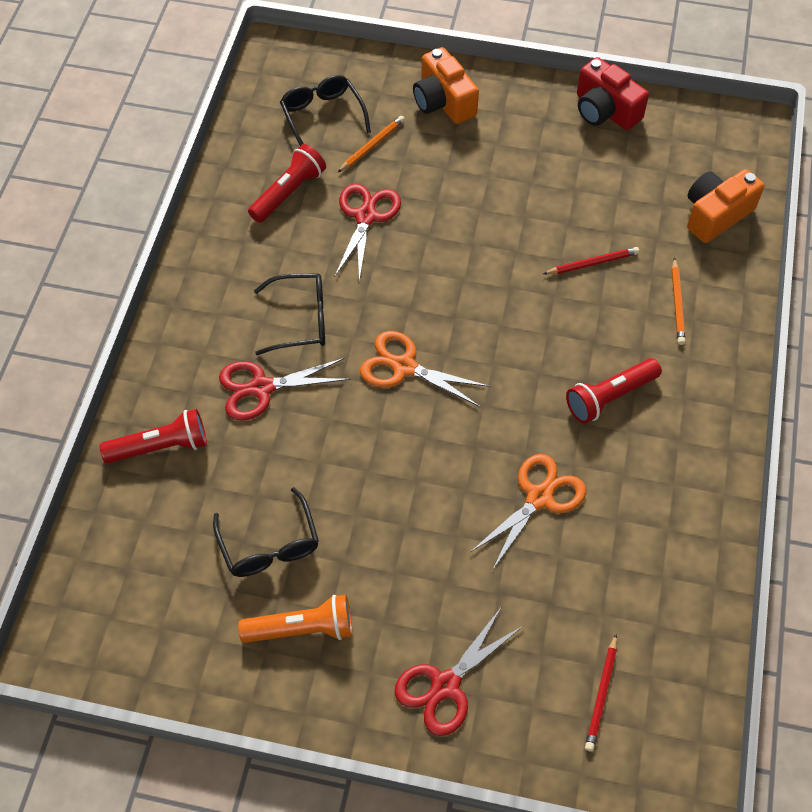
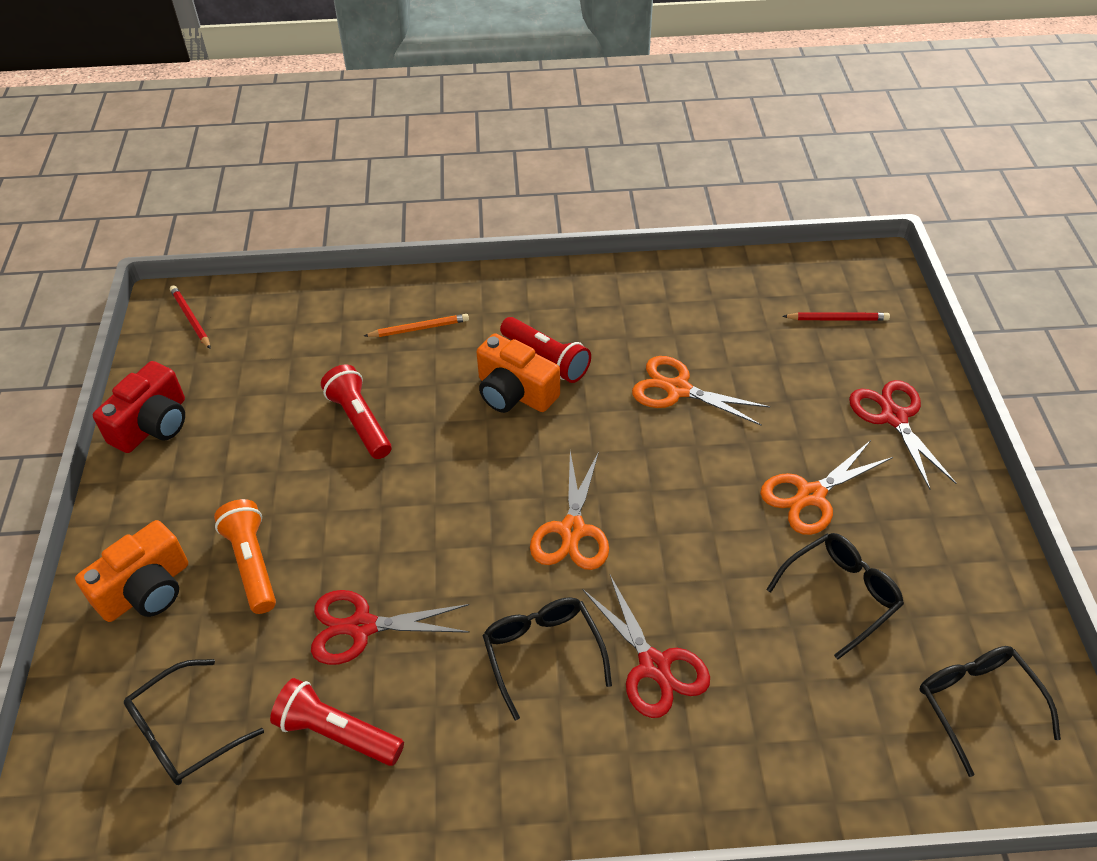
camera: 105 degrees left, 10 degrees down
(136, 602) = (976, 703): none -> black glasses
(161, 447) = (780, 752): red flashlight -> red flashlight (360, 421)
(302, 629) = (910, 538): orange flashlight -> orange flashlight (252, 563)
(372, 145) = (235, 653): orange pencil -> none
(377, 565) = (811, 495): none -> orange scissors
(445, 685) = (893, 417): red scissors -> red scissors turned 135 degrees counterclockwise
(592, 263) = (384, 398): red pencil -> red pencil (191, 318)
(715, 215) = (297, 316): orange camera -> orange camera (514, 392)

